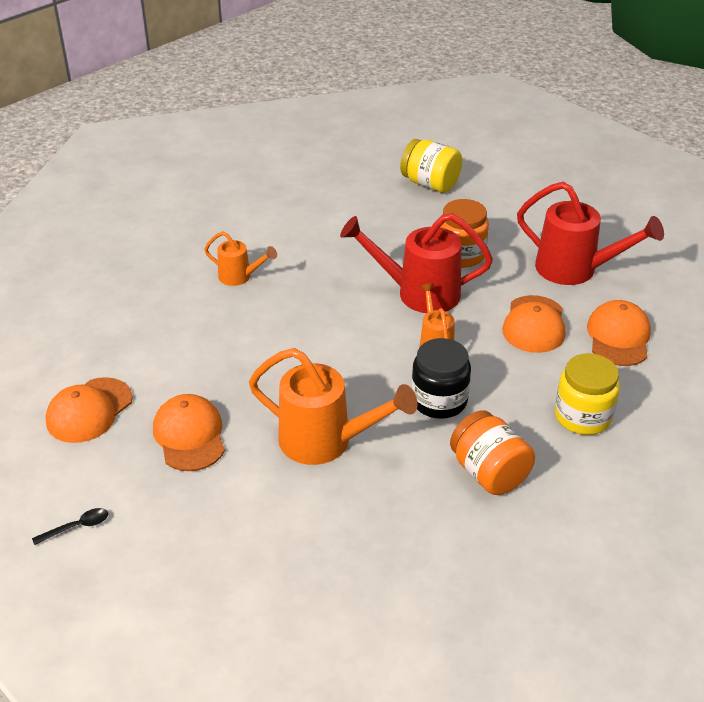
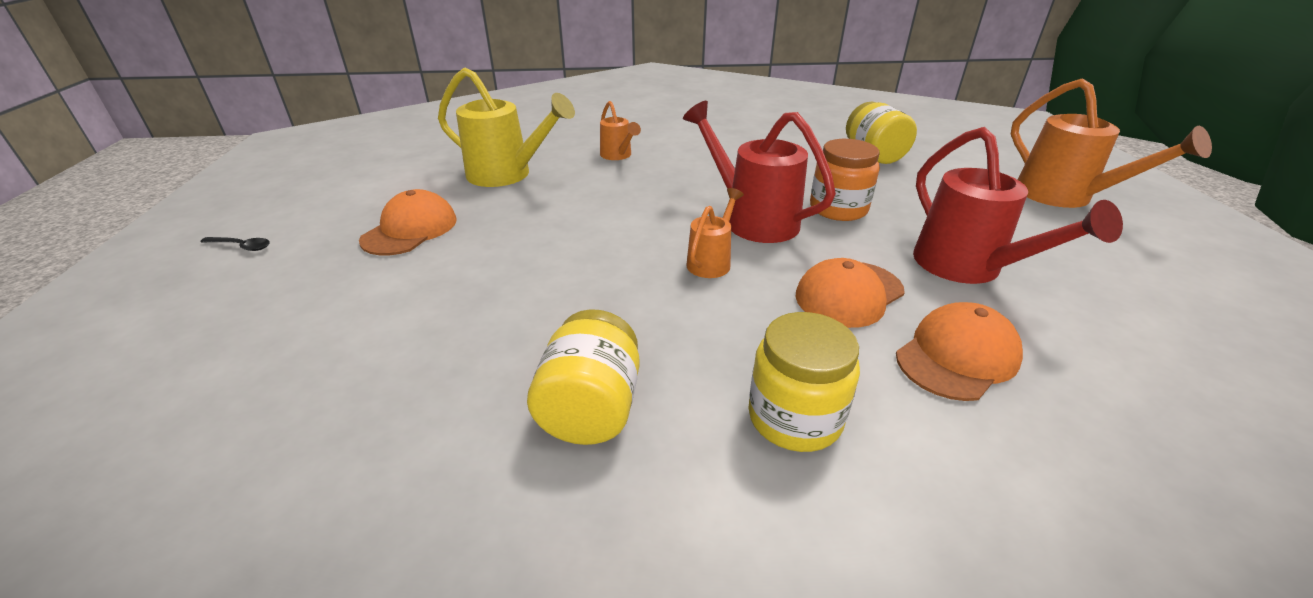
camera: 40 degrees right, 5 degrees down
(89, 410) = (387, 186): orange cap -> none
(177, 345) = (506, 175): none -> yellow watering can
(325, 441) = (490, 286): orange watering can -> orange watering can (1063, 196)
(439, 401) = (643, 309): black jar -> none
(489, 473) = (591, 408): orange jar -> yellow jar

